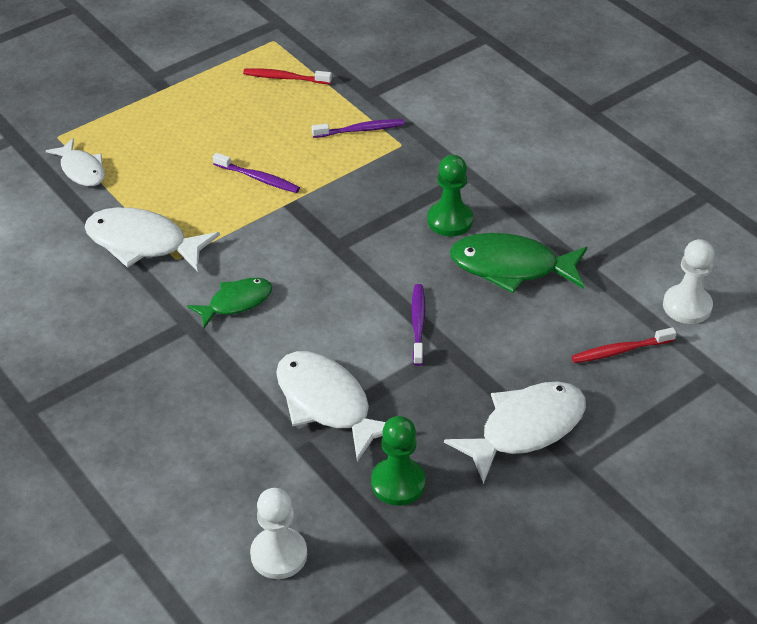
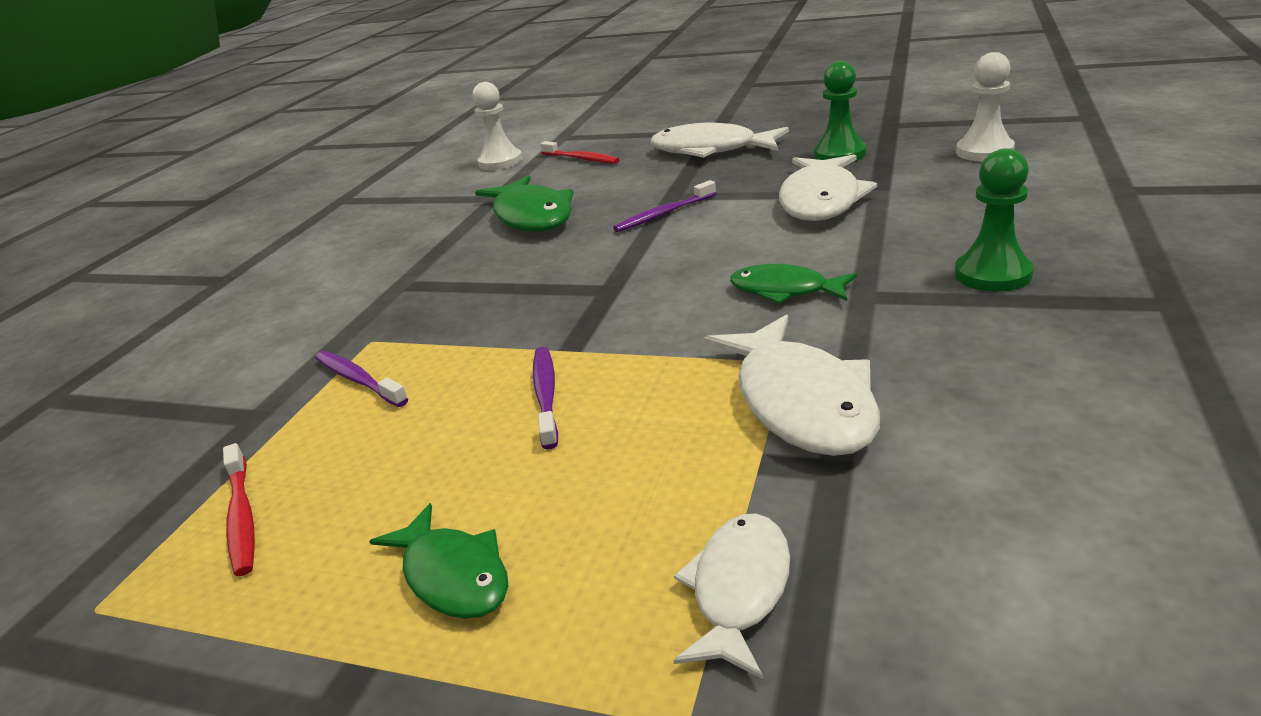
camera: 120 degrees left, 15 degrees down
(177, 116) = (453, 575): none -> green fish
(450, 220) = (493, 261): green pawn -> green pawn (993, 274)

